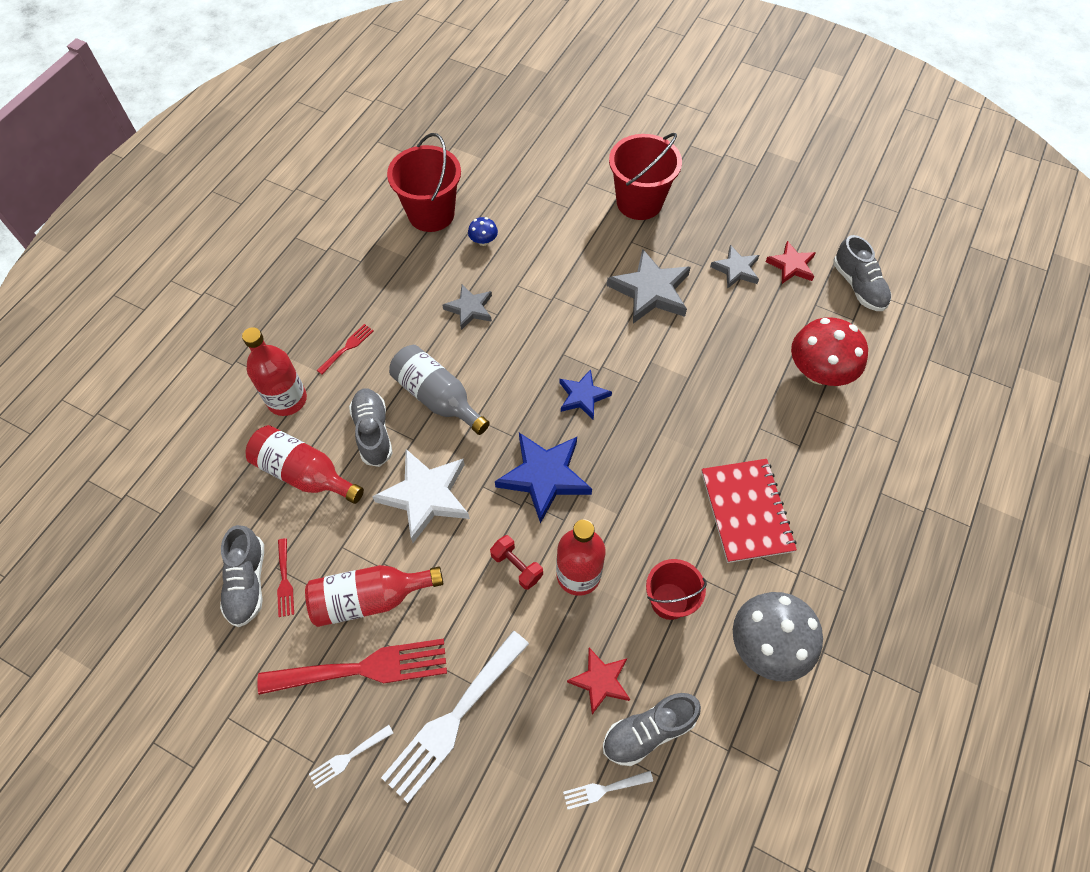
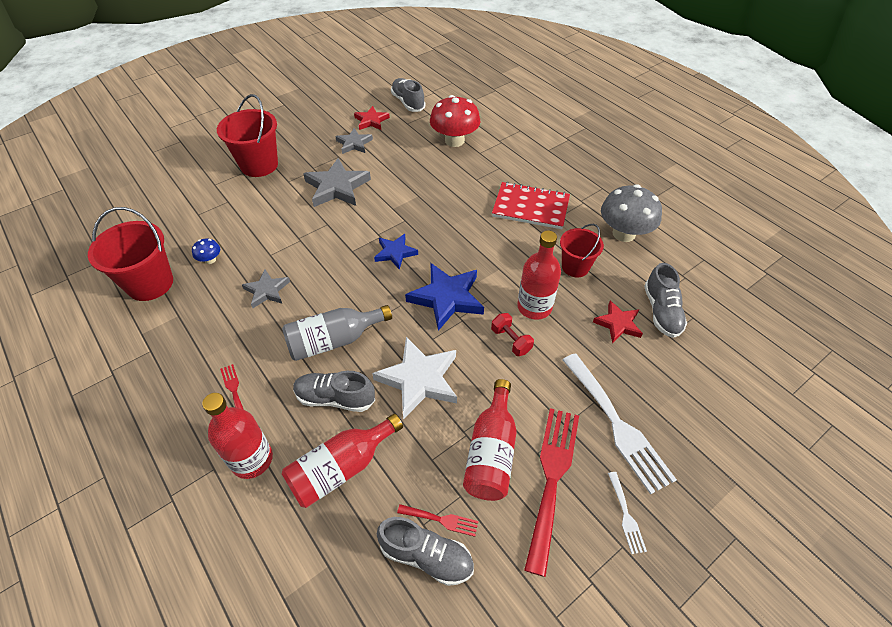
camera: 65 degrees left, 10 degrees down
(517, 566) = (511, 340): red dumbbell -> red dumbbell turned 75 degrees clockwise
(603, 789) = (694, 350): white fork -> none
(858, 286) = (408, 102): grey shoe -> grey shoe turned 120 degrees counterclockwise

